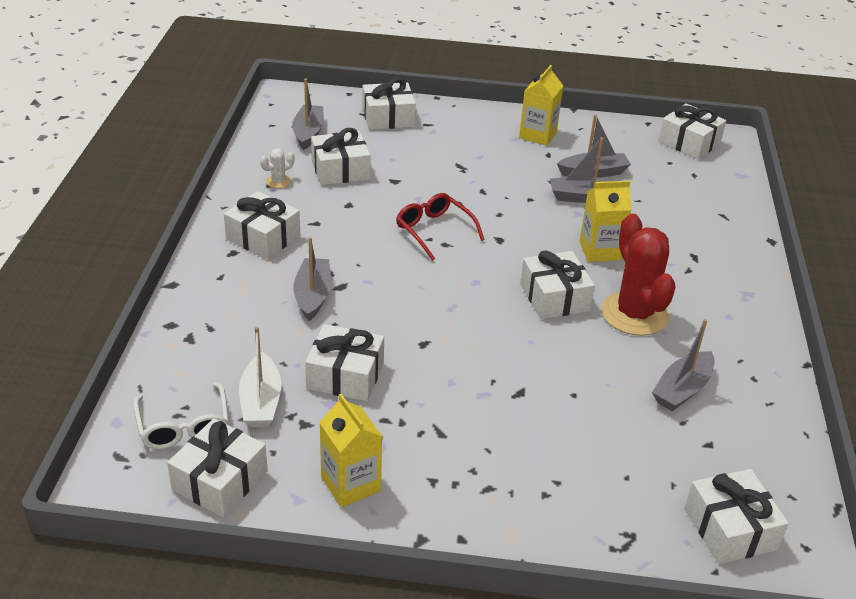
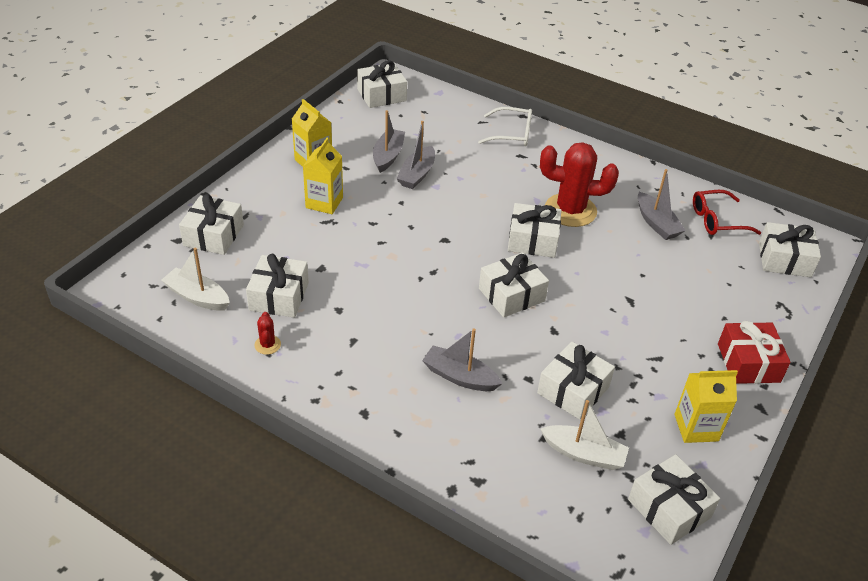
camera: 65 degrees left, 5 degrees up
(184, 427) = (596, 516): white glasses -> white glasses (512, 134)
(263, 237) = (354, 384): white gift -> white gift (511, 295)
(278, 181) = (267, 345): white cactus -> red cactus
(308, 133) = (197, 297): grey boat -> white boat
(434, 231) = (411, 271): red glasses -> red glasses (717, 220)
(491, 517) = (748, 363): none -> red gift
(600, 251) = (489, 195): yellow carton -> yellow carton (324, 202)

